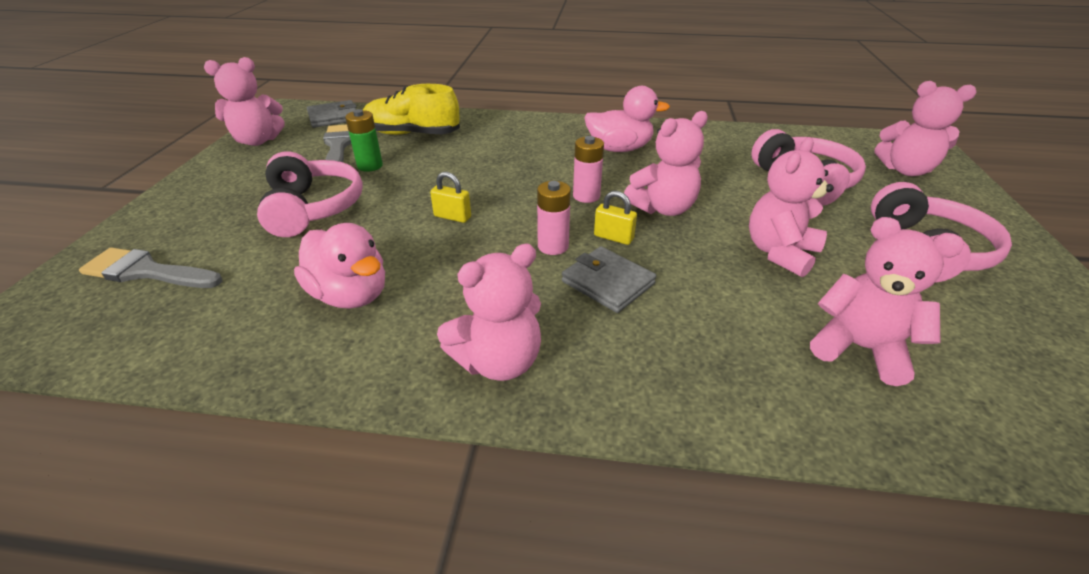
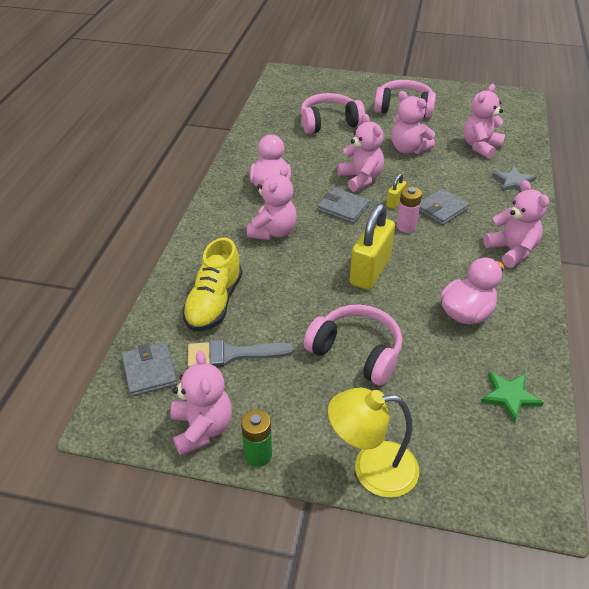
camera: 85 degrees left, 5 degrees up
(147, 271) = (453, 437): grey brush -> none
(150, 218) = (372, 469): none -> yellow lamp
(174, 325) = (509, 396): none -> green star
(312, 208) = (356, 352): pink headphones -> pink headphones turned 45 degrees clockwise
(370, 166) = (280, 325): green battery -> green battery (258, 455)
(452, 217) = (370, 271): yellow padlock -> yellow padlock, size x2.15
(586, 196) = (343, 208): pink battery -> grey wallet
(741, 391) = (513, 182): none -> grey star
(905, 170) = (319, 88): pink teddy bear -> pink teddy bear (273, 232)

